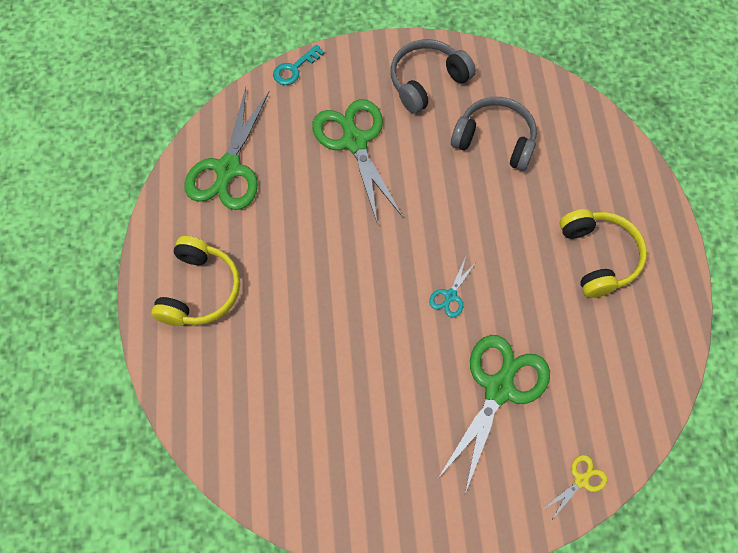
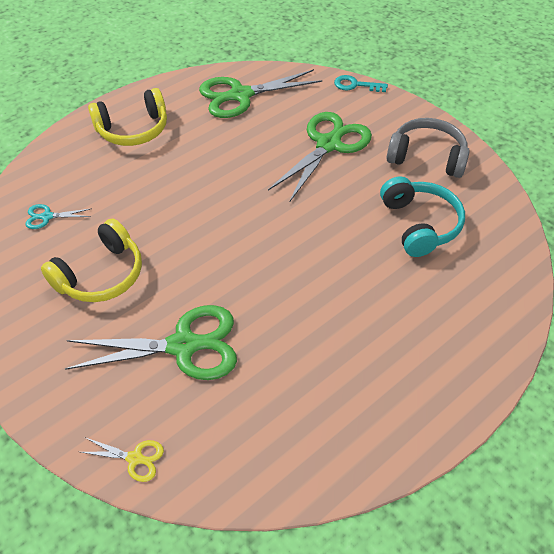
camera: 55 degrees right, 15 degrees down
(450, 296) = (245, 268): turquoise scissors -> turquoise scissors (47, 217)
(495, 140) = (419, 224): grey headphones -> turquoise headphones
(598, 257) = (378, 357): yellow headphones -> yellow headphones (101, 274)

